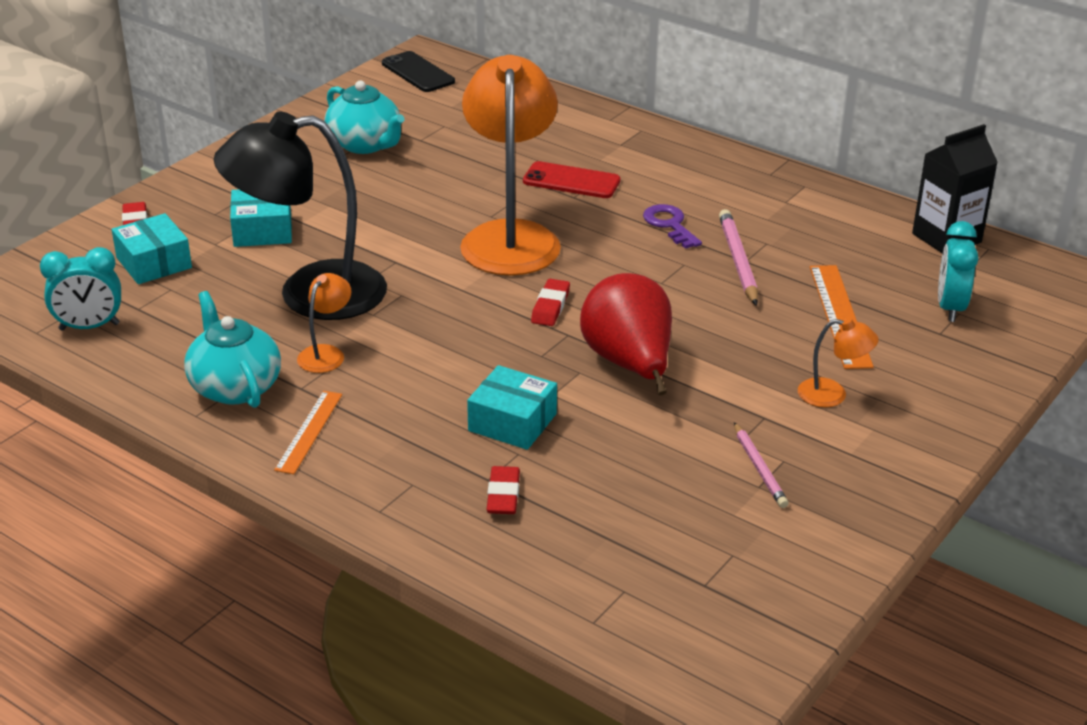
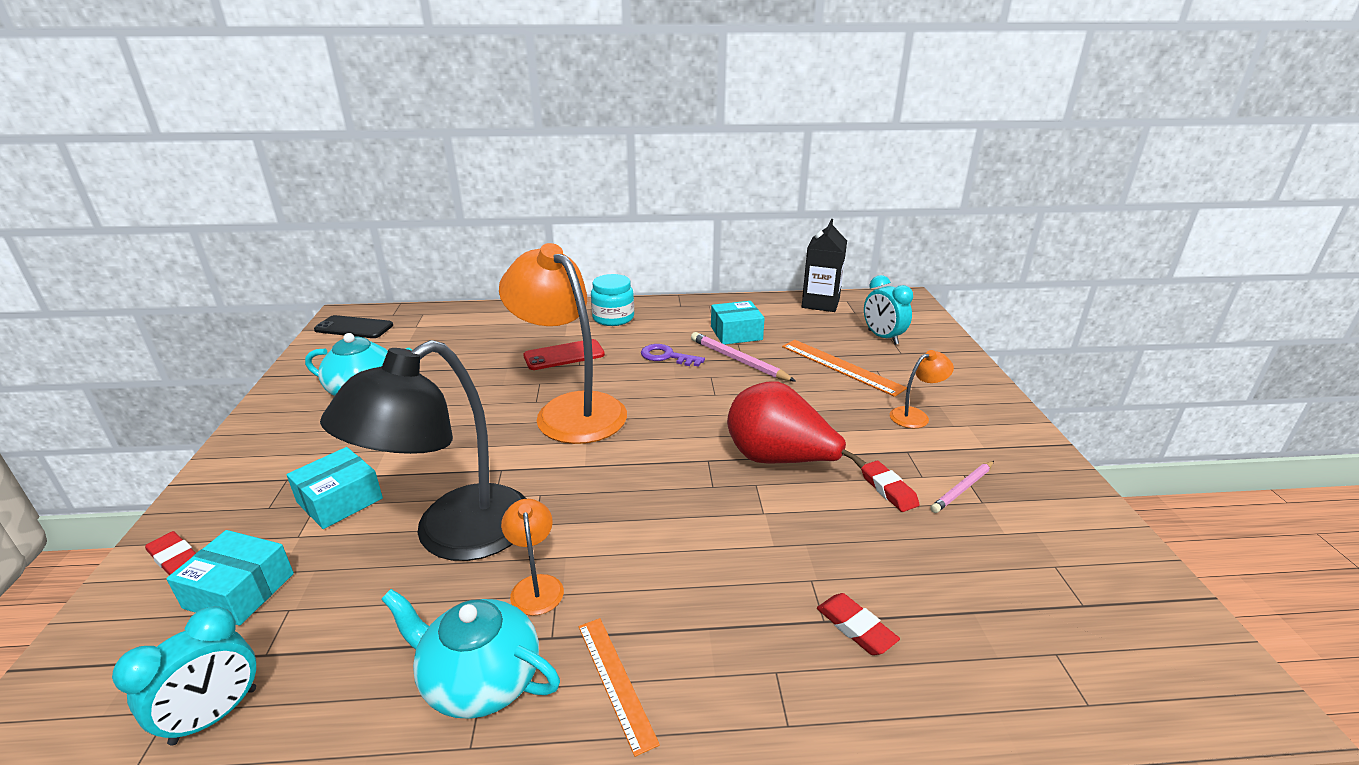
camera: 40 degrees left, 5 degrees down
(512, 422) = (769, 554): turquoise box -> turquoise box (736, 333)
(550, 306) = (668, 446): red eraser -> red eraser (888, 489)
(674, 159) = (613, 318): none -> turquoise jar
(759, 468) = (962, 489): pink pencil -> pink pencil turned 105 degrees clockwise

